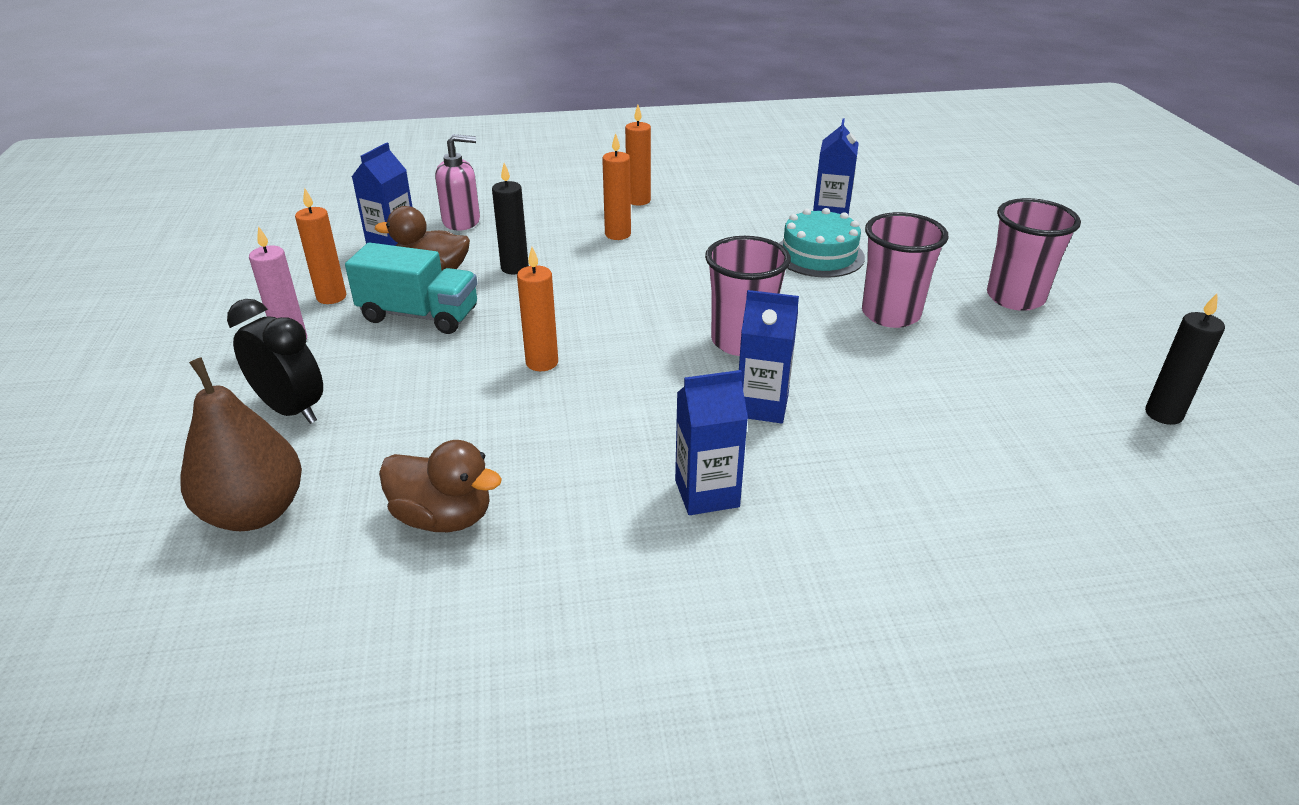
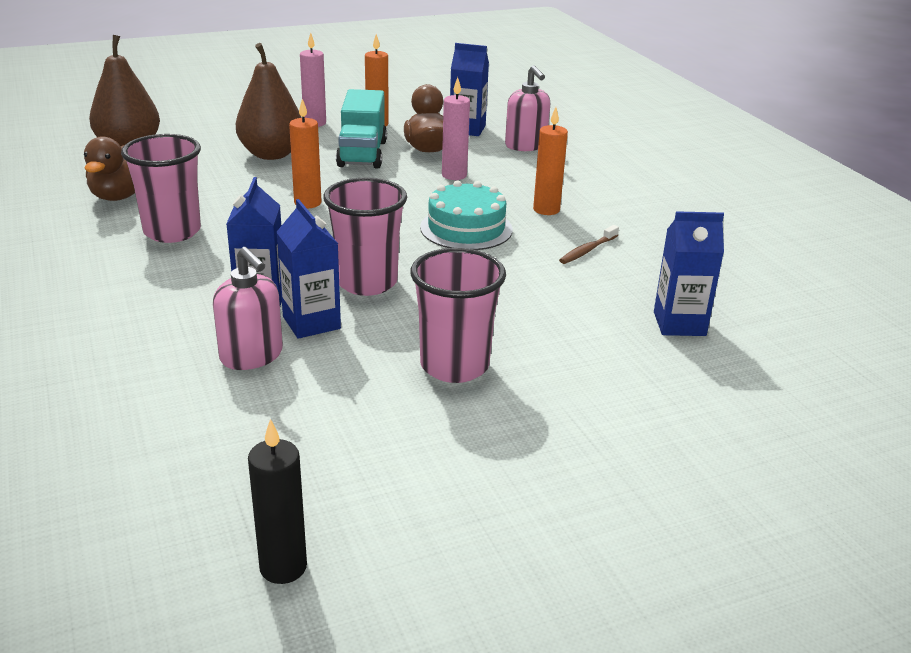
camera: 75 degrees right, 5 degrees down
(291, 410) = (232, 137): black clock -> none
(376, 380) = (271, 154): none -> brown pear
(514, 268) = (454, 175): black candle -> pink candle
(638, 200) = (630, 212): orange candle -> none
(704, 230) = (587, 250): none -> brown toothbrush
(707, 493) = (139, 280): blue carton -> blue carton (311, 322)
(819, 255) = (572, 318): turquoise cake -> turquoise cake (466, 228)
(876, 417) = (252, 356): none -> pink soap dispenser
(1015, 298) = (539, 463): pink cup -> pink cup (172, 231)

